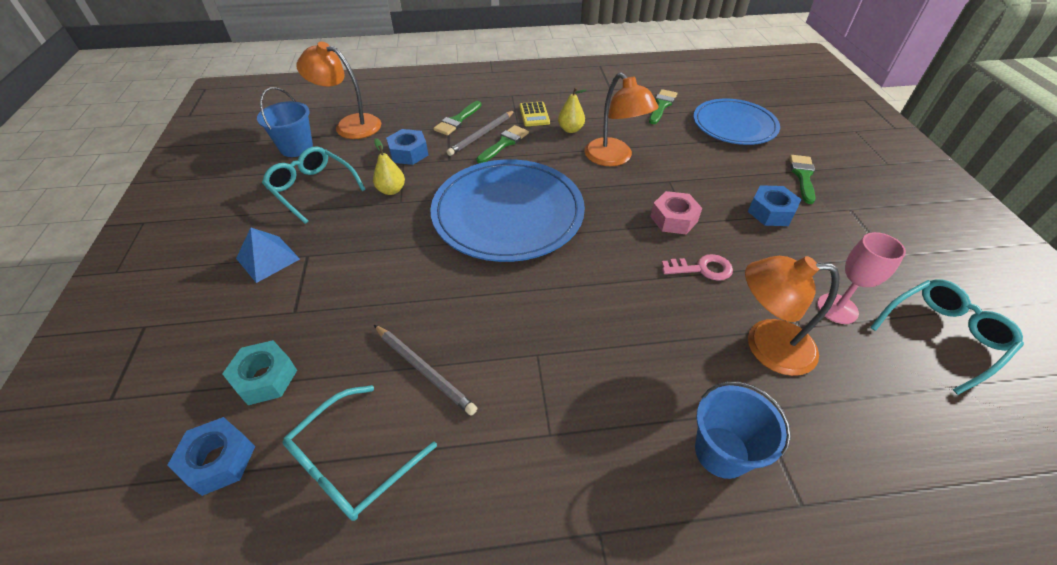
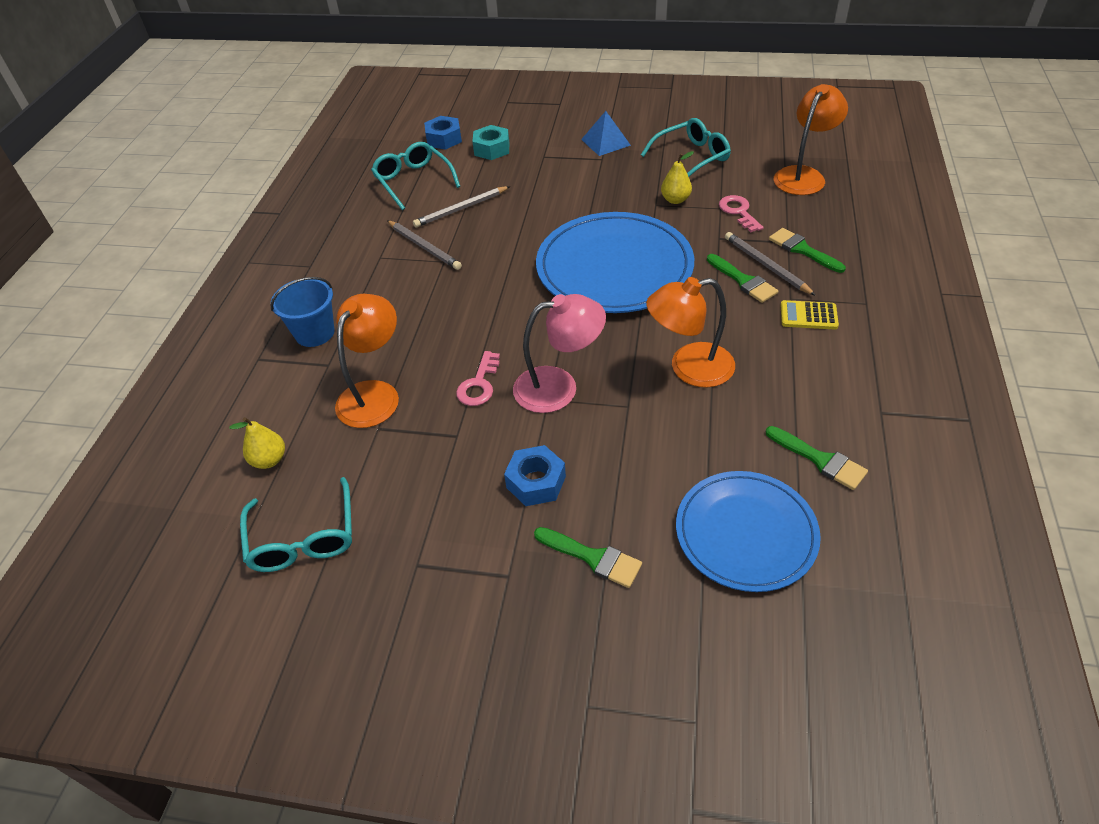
camera: 110 degrees right, 0 degrees up
(296, 147) = (764, 146): blue bucket -> none
(408, 153) = (738, 212): blue nut -> pink key
(514, 386) = (424, 247): none -> grey pencil
(570, 129) = (765, 342): yellow pear -> yellow pear (269, 460)
(673, 219) = (559, 387): pink nut -> pink lamp
(837, 308) = (380, 468): pink goblet -> none

